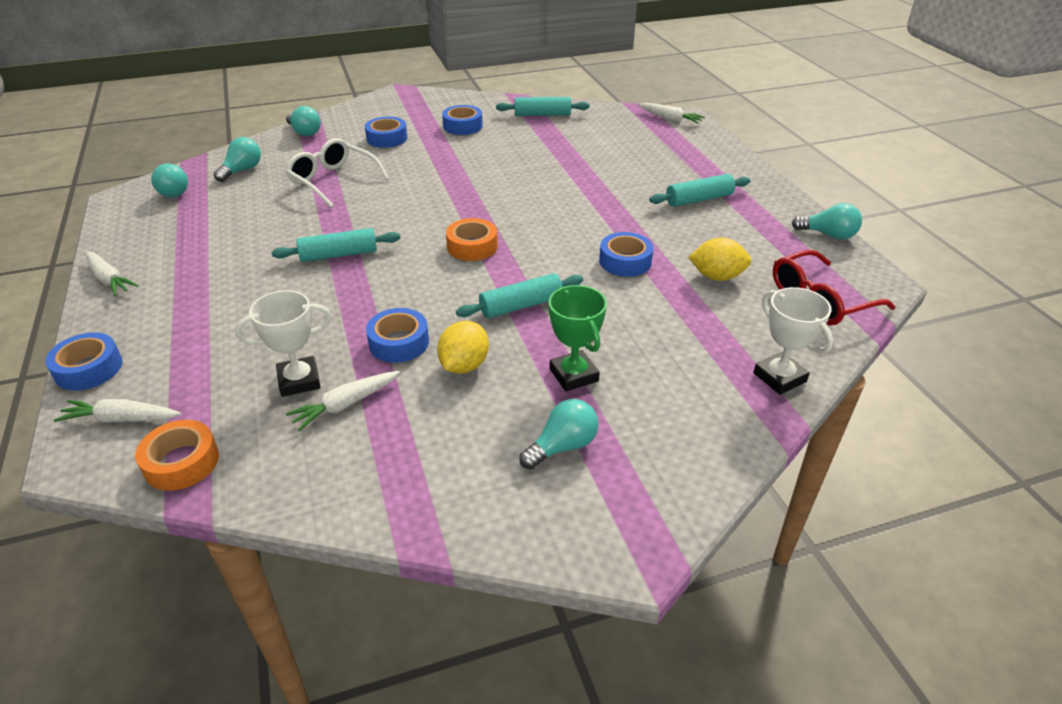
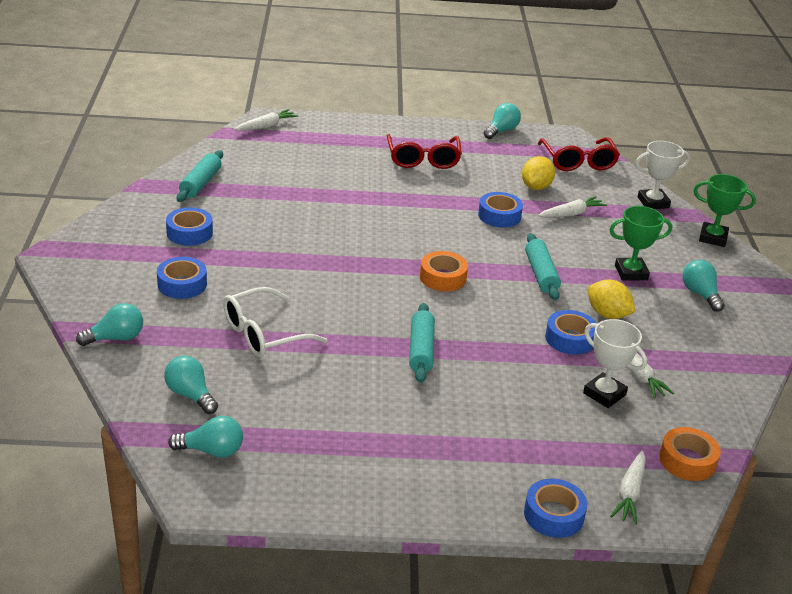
camera: 75 degrees left, 5 degrees down
(109, 279) = (397, 504): white carrot -> white carrot (571, 214)
(299, 380) = (604, 394): white trophy -> white trophy turned 45 degrees counterclockwise
(699, 199) = (423, 159): turquoise rolling pin -> red glasses
(734, 449) = (713, 238): none -> green trophy

